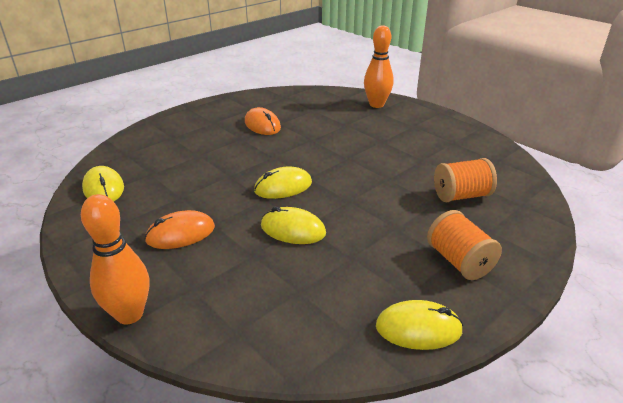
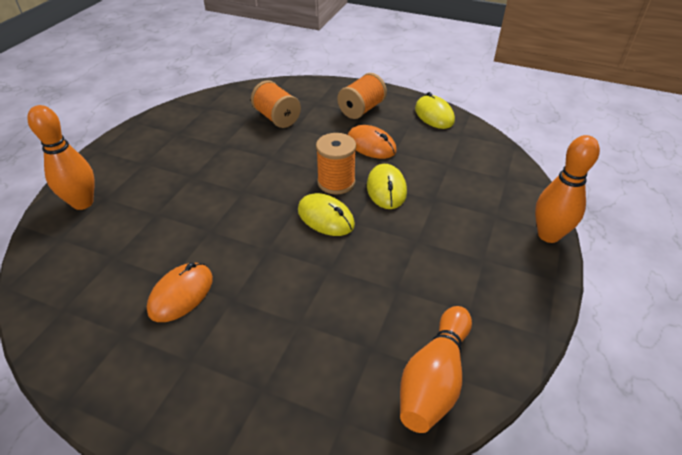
camera: 115 degrees left, 10 degrees up
(103, 188) = (434, 379): yellow mouse -> orange bowling pin
(180, 233) = (448, 255): orange mouse -> orange mouse (371, 145)
(325, 204) = (336, 182): none -> orange spool

